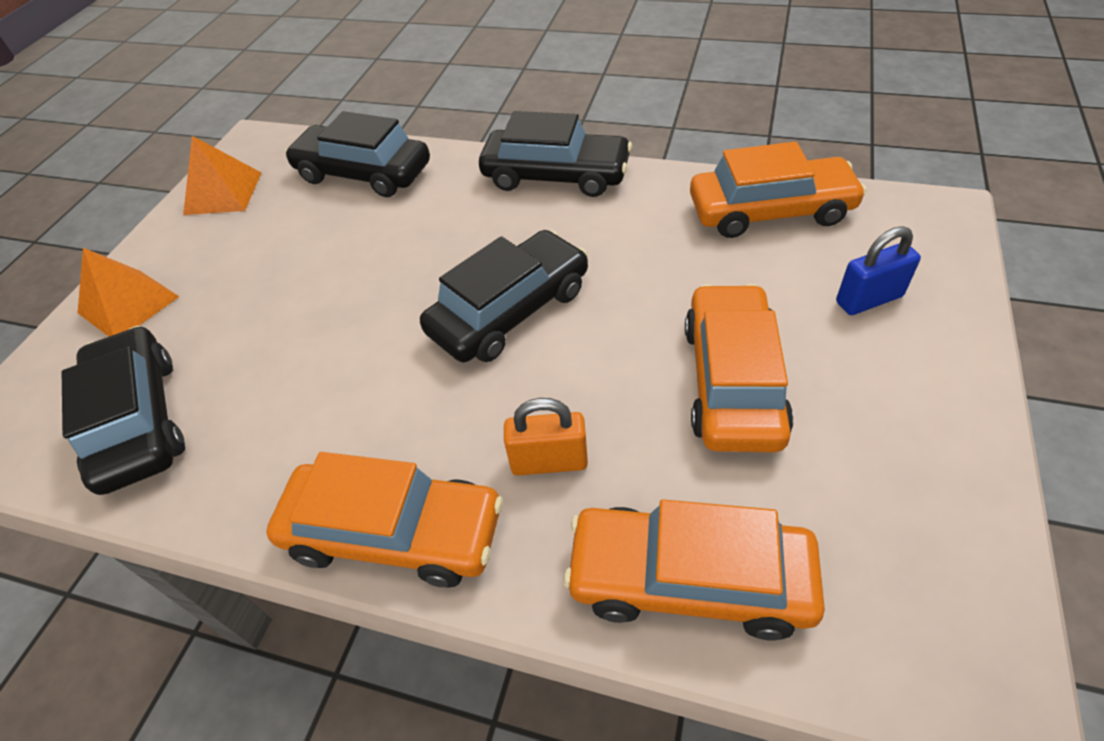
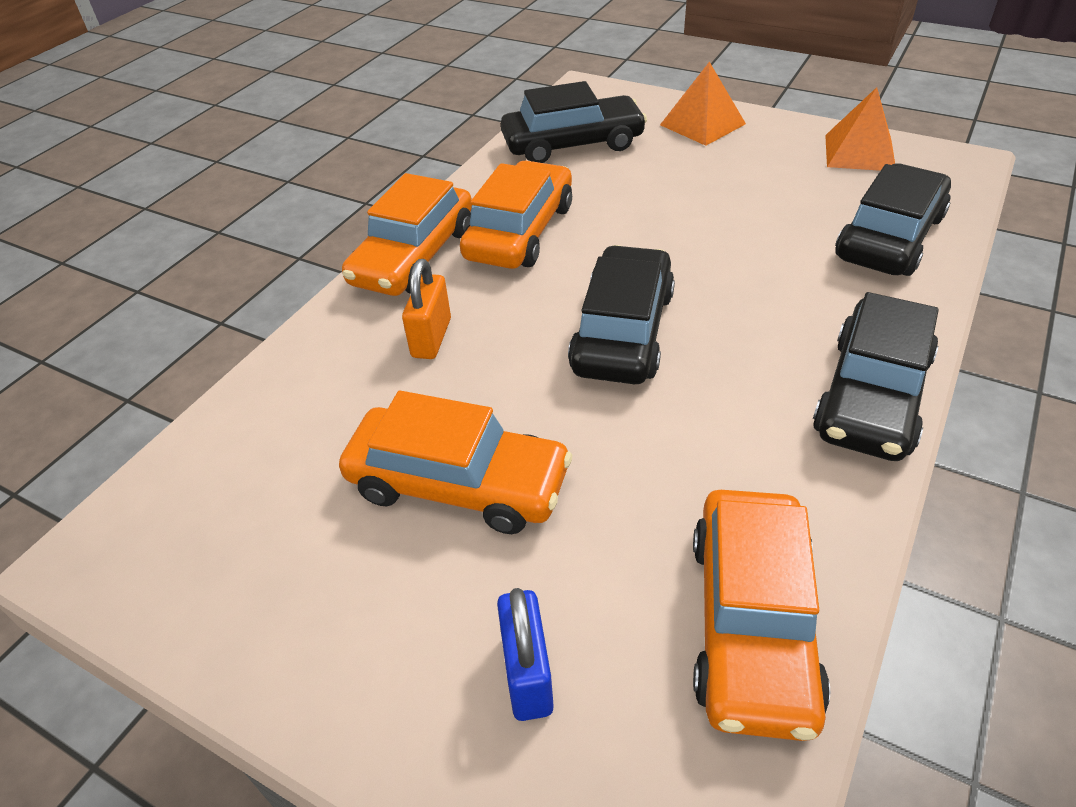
camera: 100 degrees right, 5 degrees down
(510, 311) = (623, 331): black car -> black car turned 135 degrees counterclockwise
(689, 579) = (284, 401): orange car -> orange car (520, 232)

